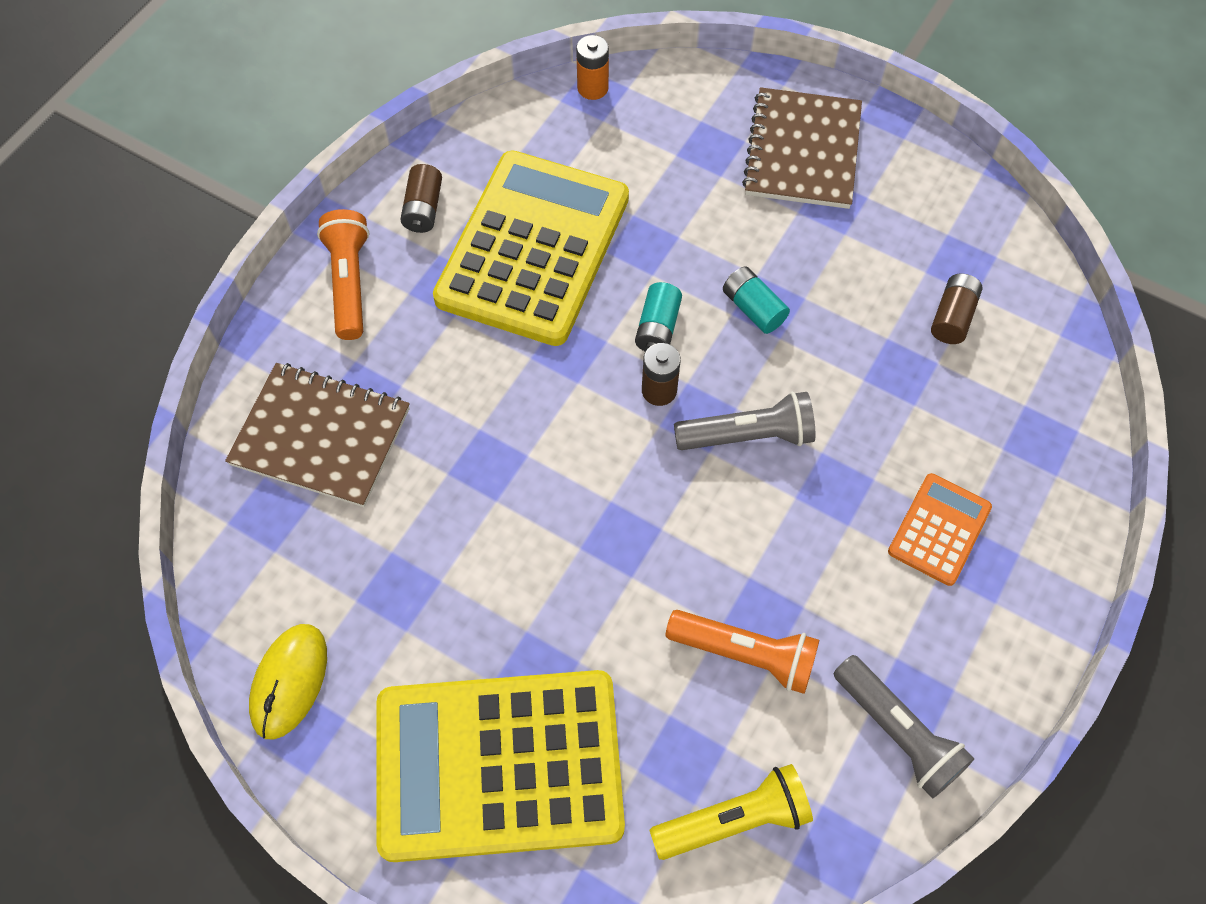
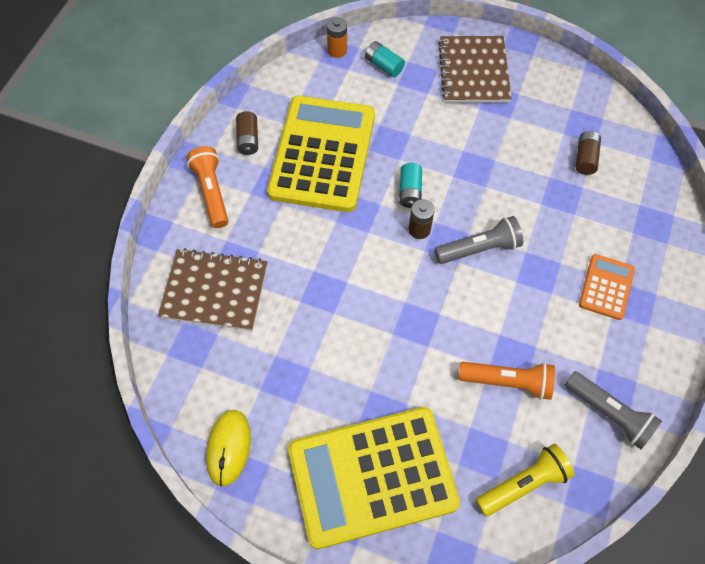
camera: 10 degrees left, 0 degrees up
(753, 308) = (465, 171): turquoise battery -> turquoise battery (384, 65)

